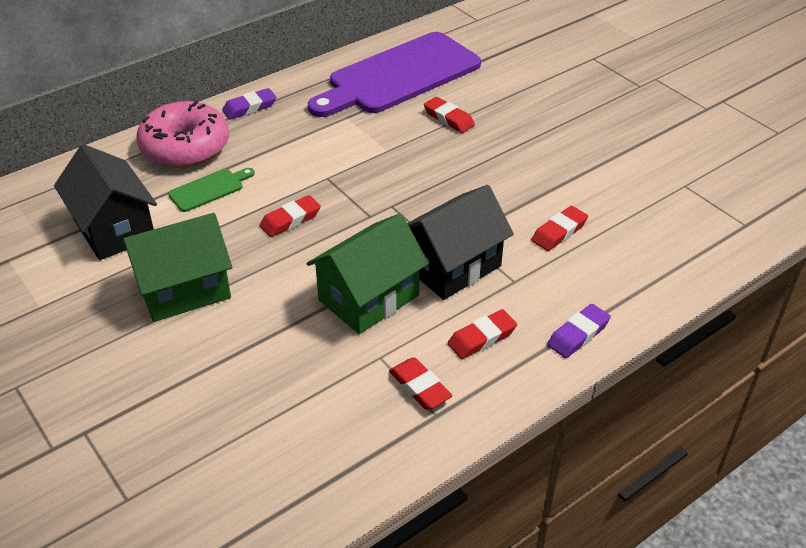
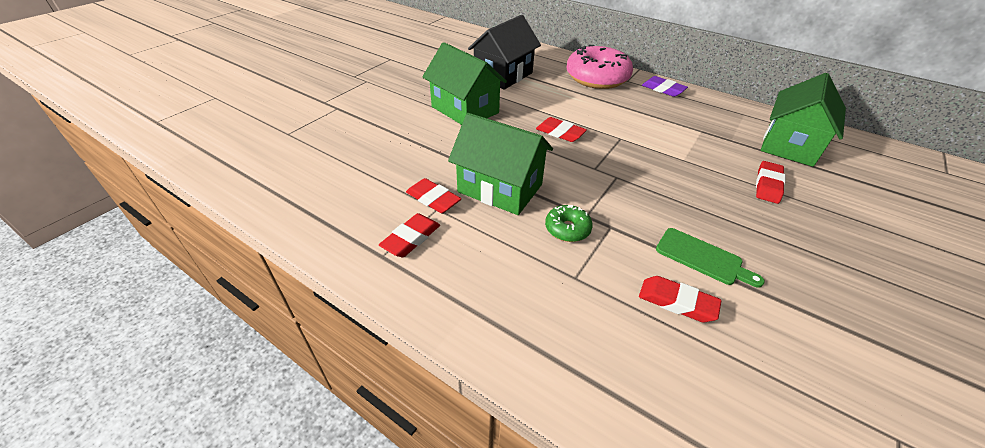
camera: 70 degrees right, 0 degrees up
(209, 189) = (564, 95): green cutting board -> green cutting board (702, 258)
(399, 76) = (789, 144): purple cutting board -> green house
(452, 266) = (567, 229): black house -> green donut
(482, 338) = (485, 268): red eraser -> red eraser (433, 199)
(578, 334) = (525, 349): purple eraser -> none

